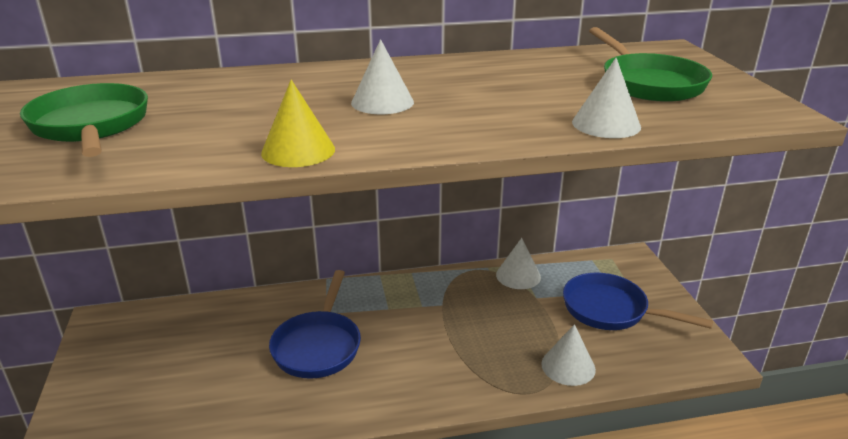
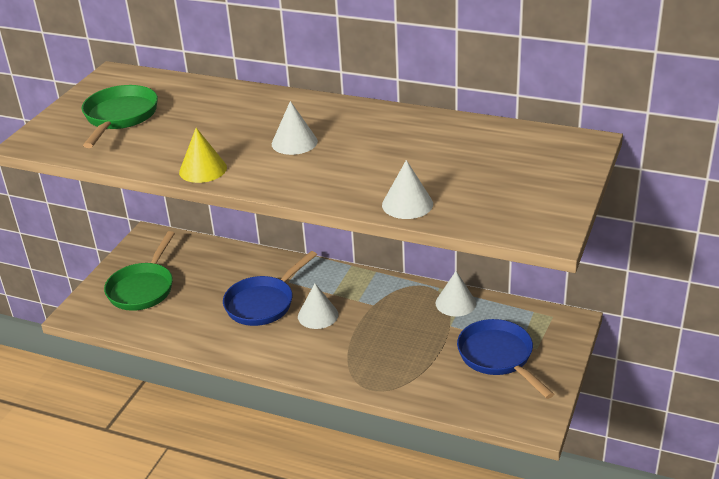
camera: 35 degrees right, 5 degrees up
(568, 366) = (416, 383): white cone -> white cone (318, 315)
(648, 83) = (500, 175): green pan -> green pan (143, 288)

